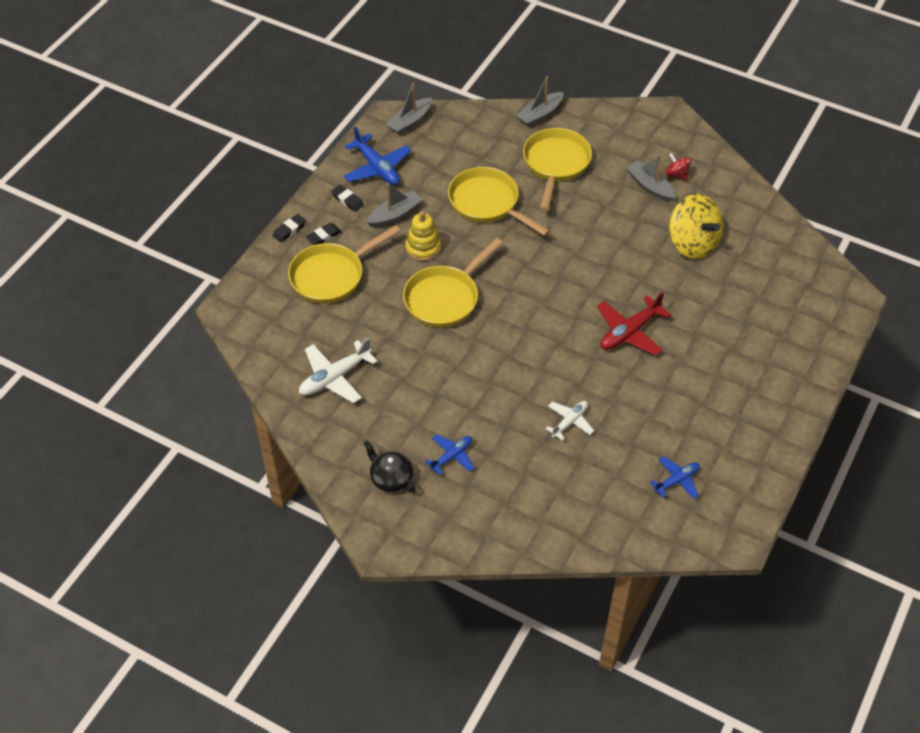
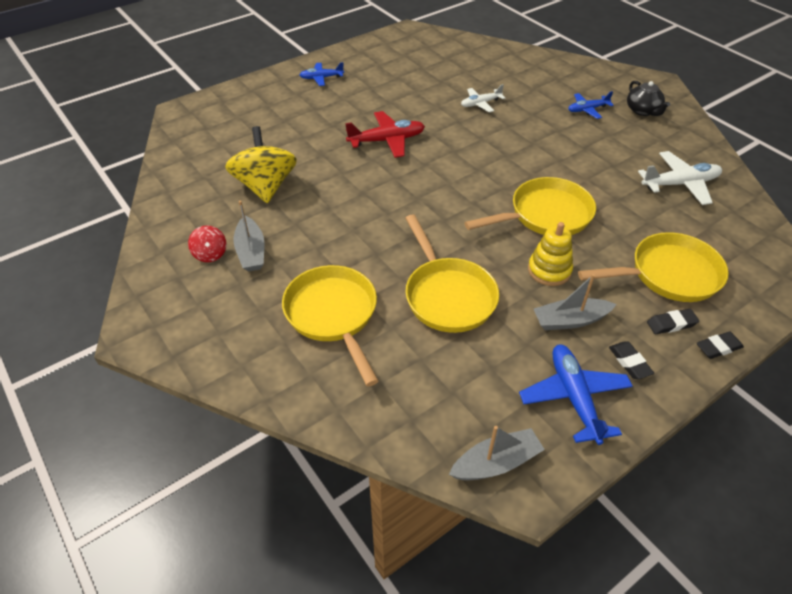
camera: 155 degrees left, 5 degrees down
(540, 114) = (298, 397): grey boat -> none
(555, 164) = (333, 315): yellow pan -> yellow pan turned 120 degrees clockwise
(677, 480) = (425, 59): blue plane -> blue plane (321, 78)

